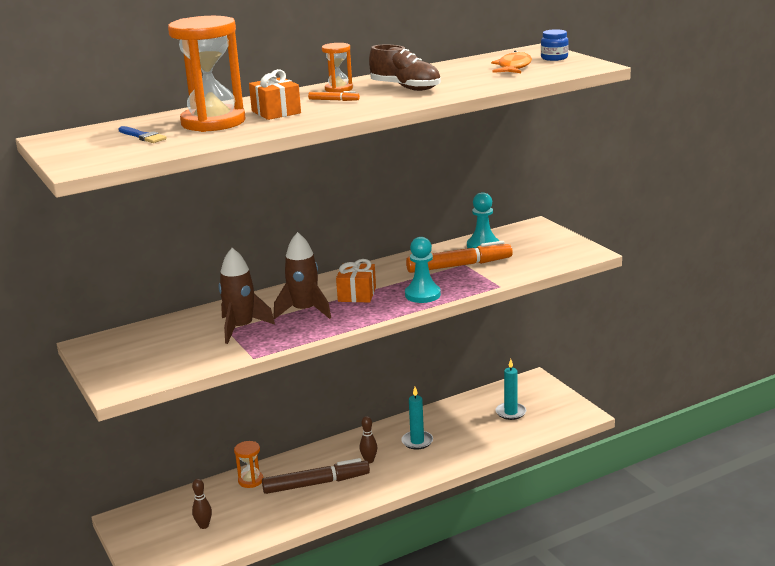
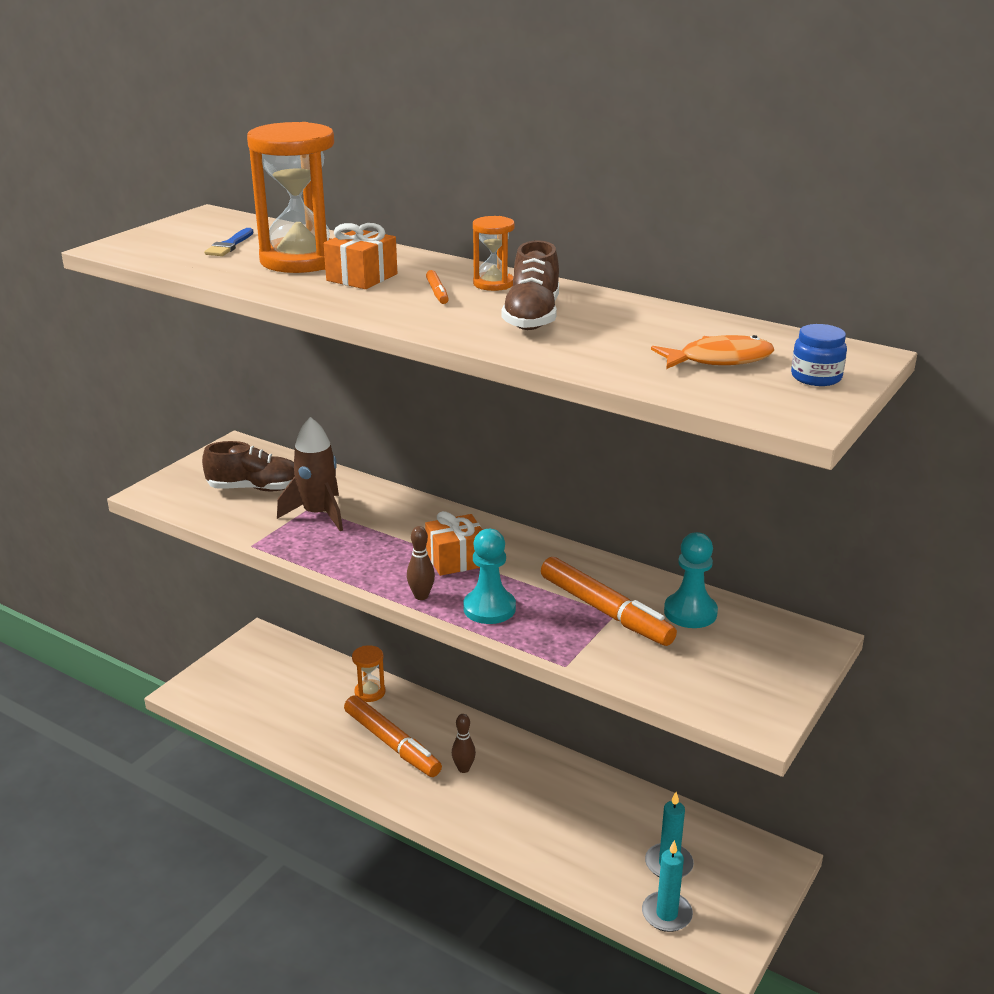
camera: 60 degrees right, 5 degrees up
(170, 345) = (255, 488): none -> brown shoe
(204, 526) = (274, 694): brown bowling pin -> brown bowling pin (421, 596)
(304, 311) = (386, 539): brown rocket -> none
(316, 484) = (392, 744): brown marker -> orange marker
(417, 441) = (532, 795): turquoise candle -> turquoise candle (666, 914)

